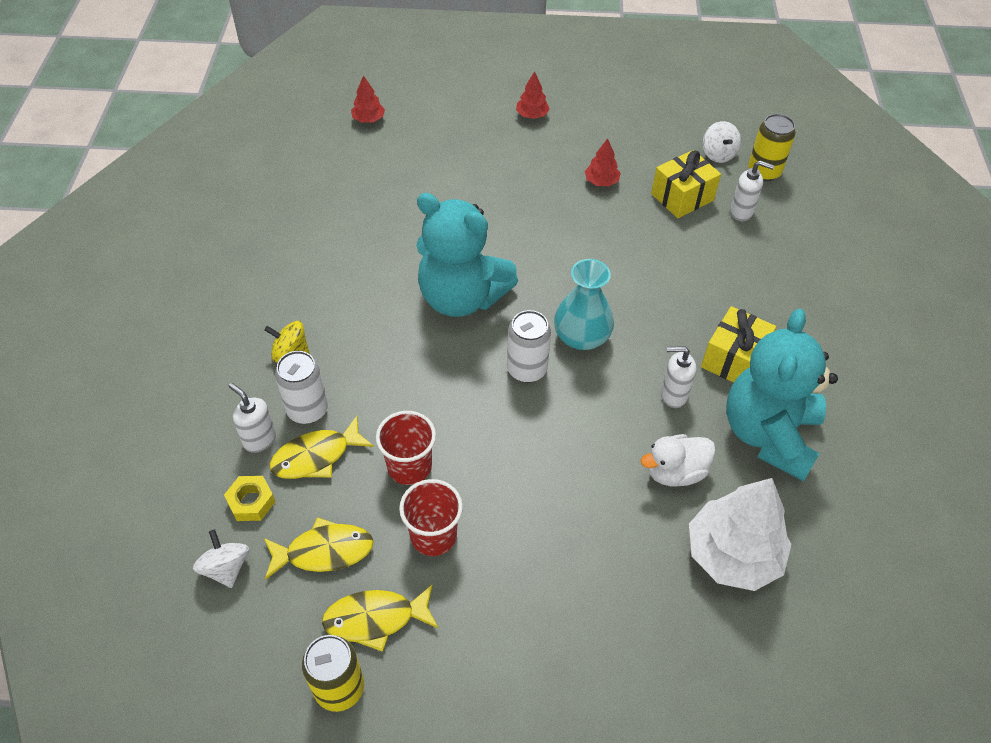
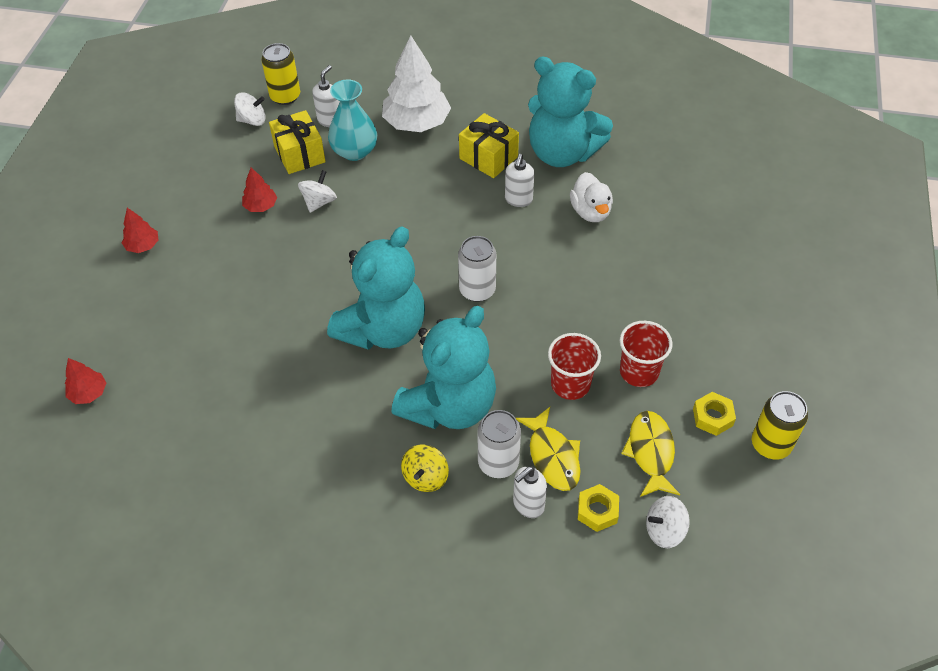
camera: 80 degrees left, 0 degrees up
(373, 362) = (449, 406): none -> turquoise teddy bear
(375, 619) = (712, 417): yellow fish -> yellow nut
(581, 337) = (448, 248): turquoise vase -> turquoise vase (354, 151)
(619, 223) = (319, 202): none -> white spinning top
(732, 554) = (662, 193): white tree -> white tree (417, 123)

